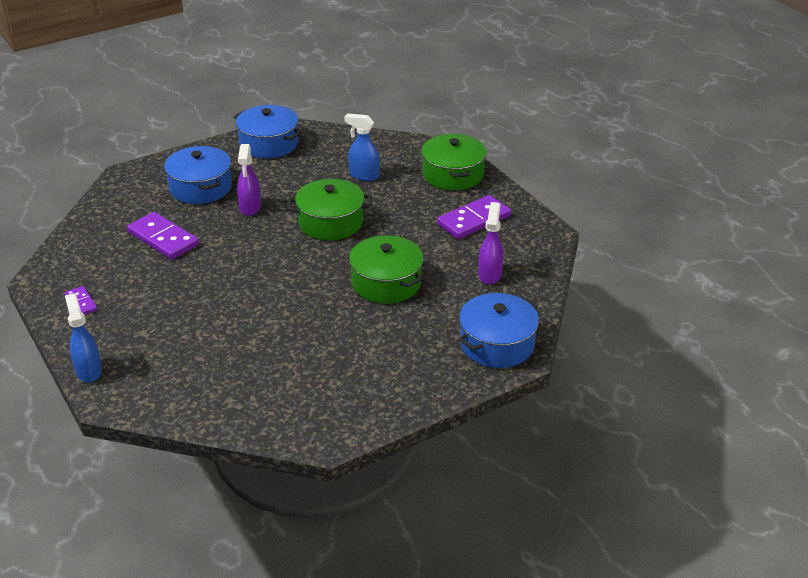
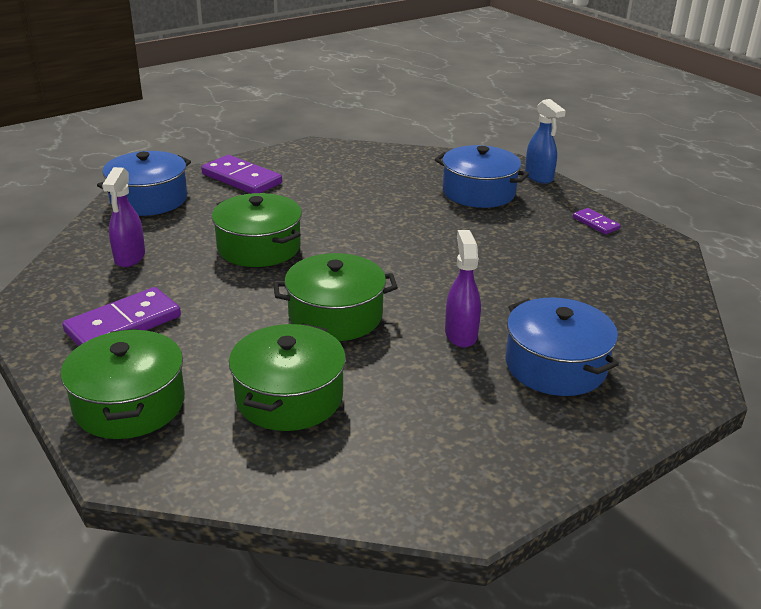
camera: 175 degrees right, 5 degrees down
(163, 238) = (557, 289): purple domino -> purple domino (241, 179)
(269, 144) = (482, 466): blue pot -> blue pot (479, 192)
(364, 175) = (289, 397): blue spray bottle -> green pot

